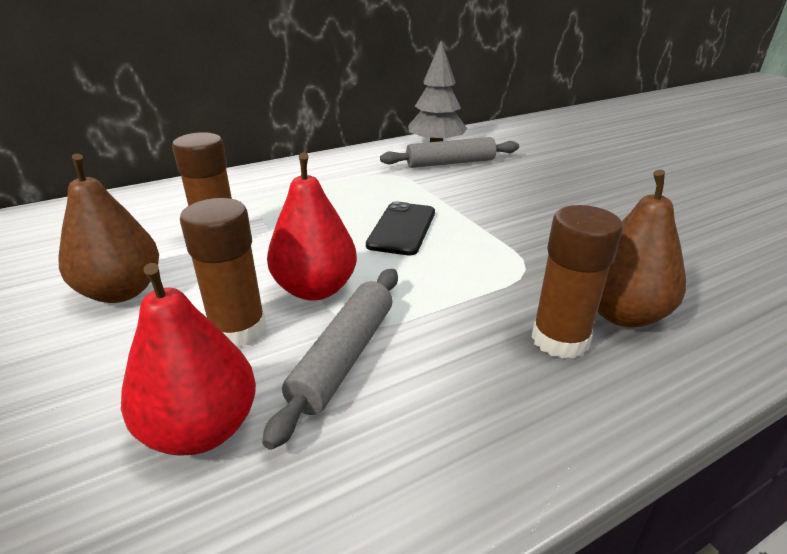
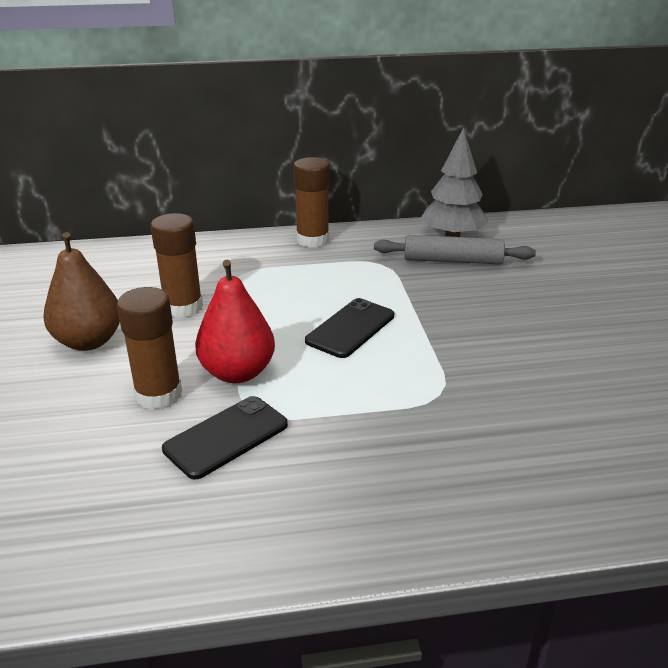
camera: 20 degrees right, 0 degrees up
(201, 429) = (97, 464): red pear -> none
(344, 357) = (226, 437): grey rolling pin -> black phone
(560, 340) = (416, 468): brown glue stick -> brown glue stick (312, 240)
(622, 314) = (495, 459): brown pear -> none

